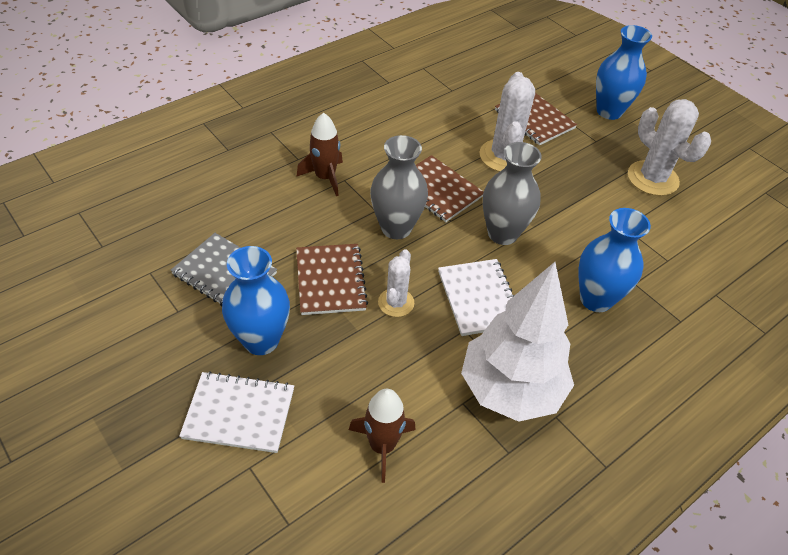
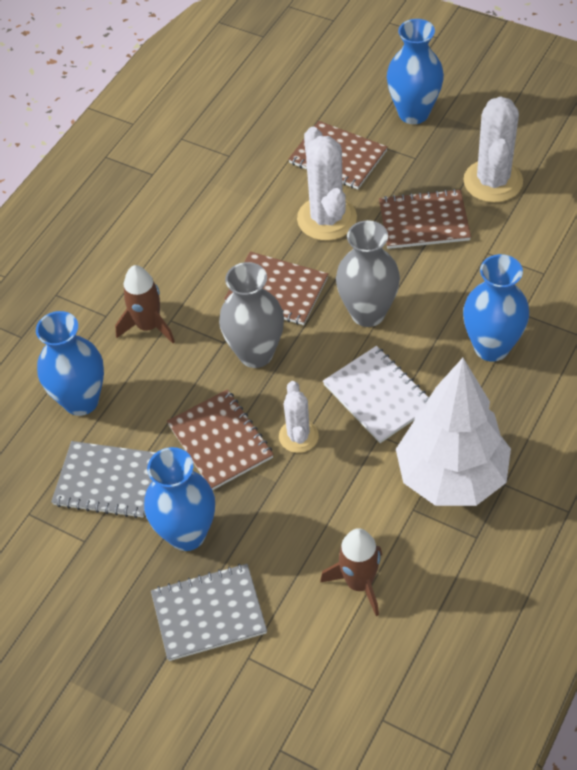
camera: 15 degrees left, 5 degrees up
(239, 413) = (209, 613): white notebook -> grey notebook
(242, 208) = (81, 401): none -> blue vase
(582, 186) = (424, 221): none -> brown notebook
(652, 178) = (493, 181): white cactus -> white cactus turned 60 degrees clockwise

